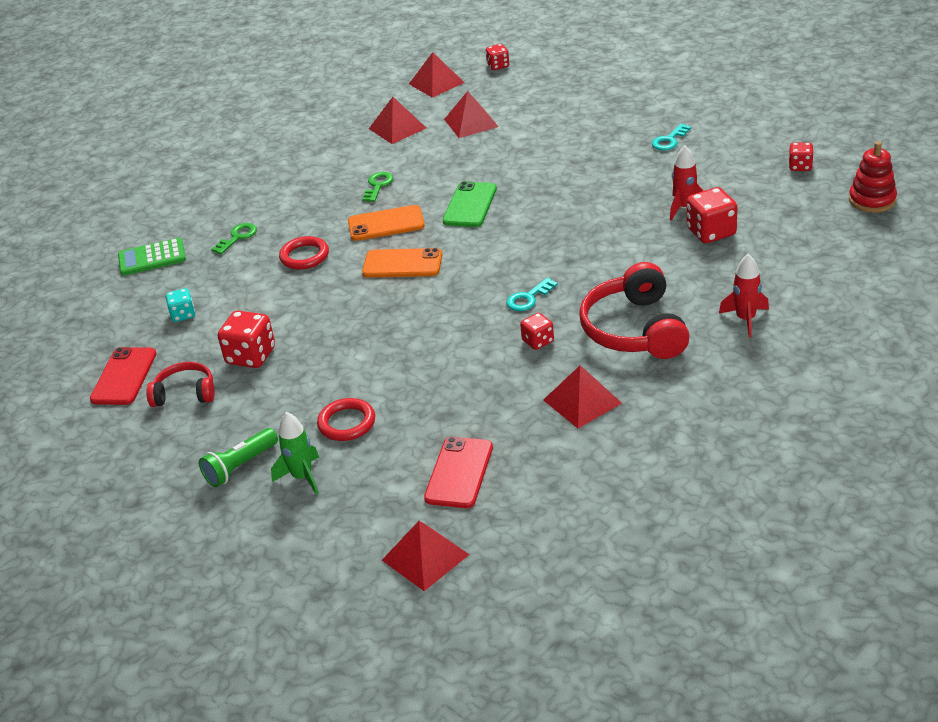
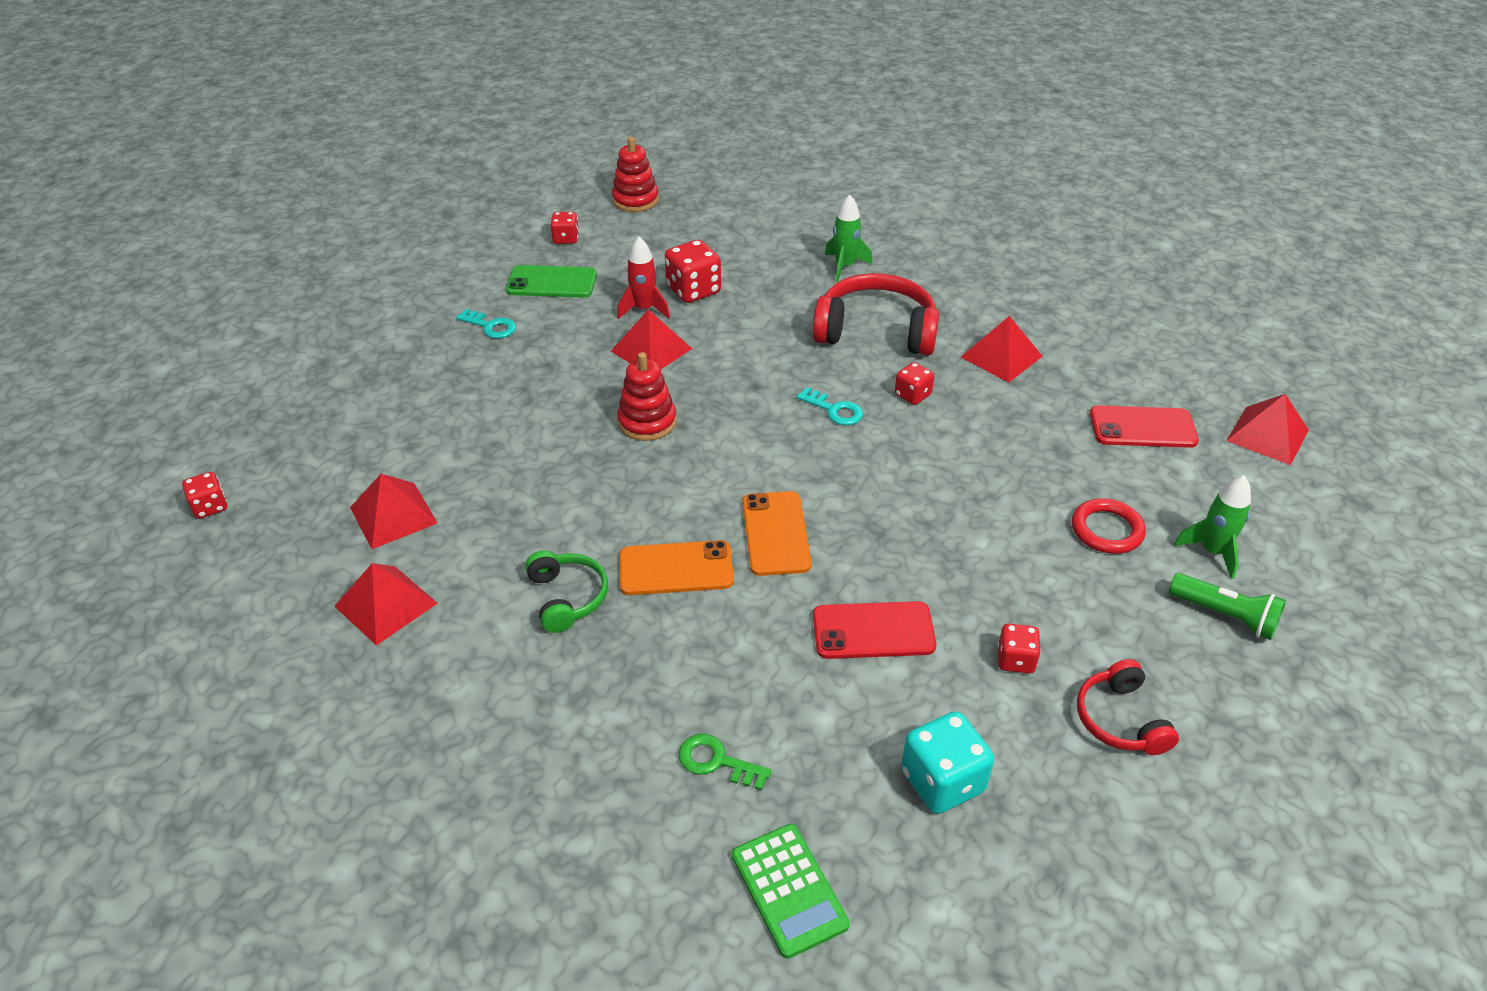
camera: 105 degrees left, 5 degrees up
(124, 376) = (1114, 819): red phone -> red phone (873, 631)
(183, 315) = (942, 781): turquoise dice -> turquoise dice, size x1.68
(251, 356) = (1015, 660): red dice -> red dice, size x0.59
(304, 256) = (766, 651): red ring -> none
(378, 186) = (567, 597): green key -> green headphones
(386, 224) = (676, 569): orange phone -> orange phone turned 75 degrees counterclockwise
(436, 83) = (239, 577): red pyramid -> red pyramid (651, 350)
(470, 205) = (629, 486): green phone -> green phone (551, 282)
(536, 211) = (647, 422): none -> red stacking toy
(634, 329) = (876, 331): red headphones -> red headphones turned 150 degrees counterclockwise
(745, 319) = (844, 266): red rocket -> green rocket

